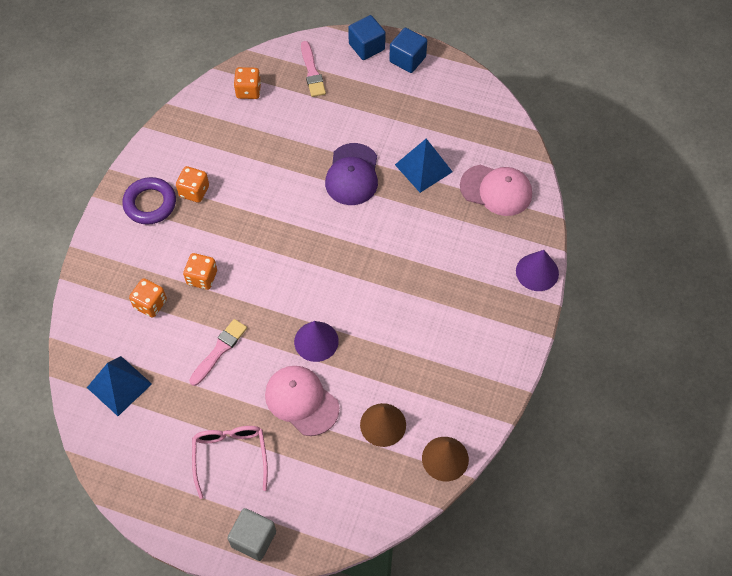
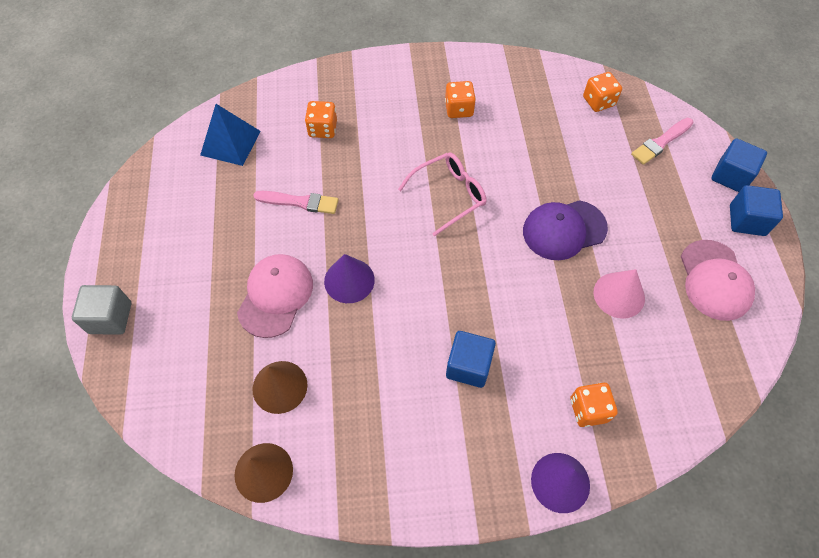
camera: 65 degrees right, 0 degrees up
(150, 204) = (425, 84): purple ring -> none
(202, 278) = (370, 155): orange dice -> orange dice (588, 410)
(230, 456) = (191, 260): pink glasses -> pink glasses (449, 195)
(423, 168) = (619, 295): blue pyramid -> pink cone
(429, 289) = (468, 366): none -> blue cube
(496, 190) = (643, 386): pink cap -> pink cap (715, 280)

